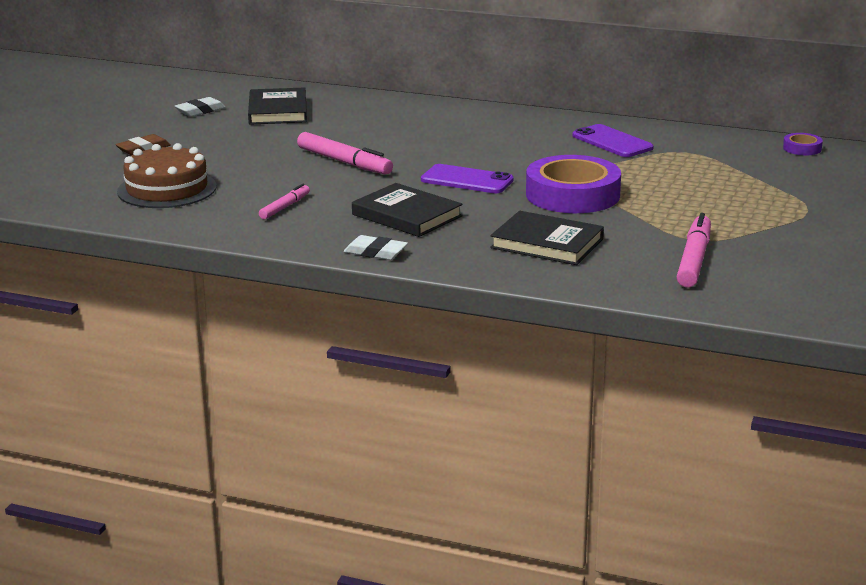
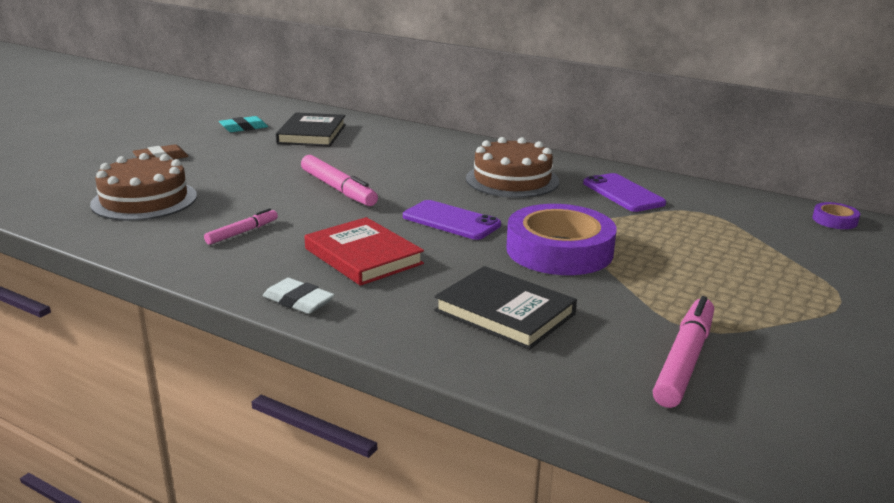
camera: 10 degrees right, 0 degrees up
(200, 111) = (244, 128): white eraser -> turquoise eraser
(407, 215) = (363, 256): black book -> red book
(504, 139) = (512, 180): none -> brown cake

